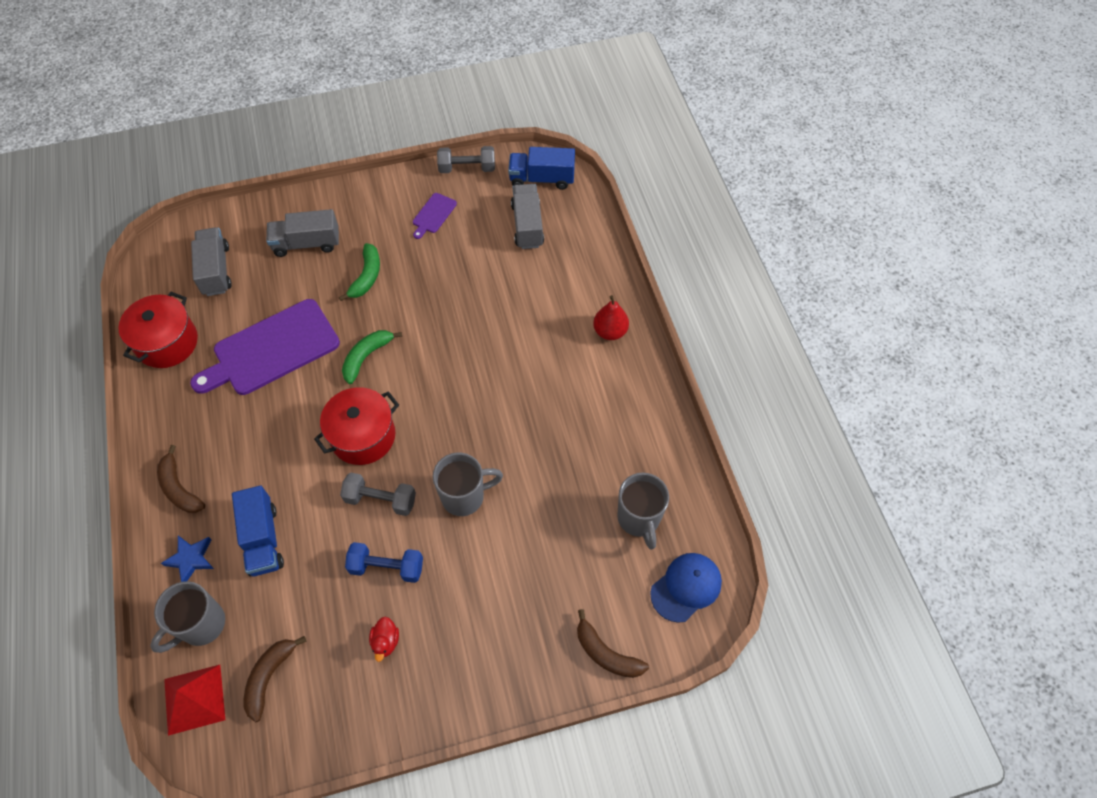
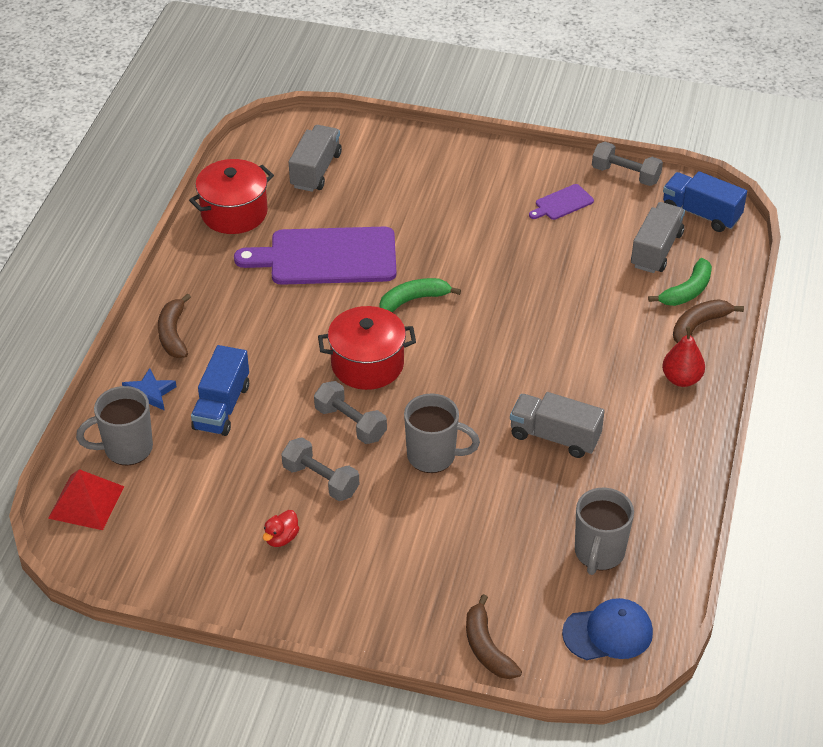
camera: 30 degrees right, 15 degrees down
(269, 677) = (160, 516): brown banana -> brown banana (699, 325)
(307, 243) = (417, 181): grey truck -> grey truck (554, 437)
(366, 276) = (458, 231): green banana -> green banana (687, 291)
(387, 567) = (321, 480): blue dumbbell -> grey dumbbell

